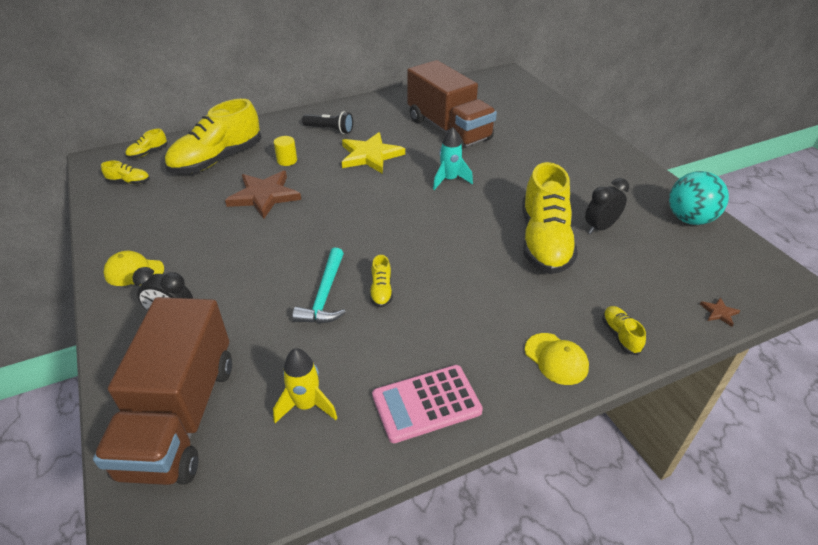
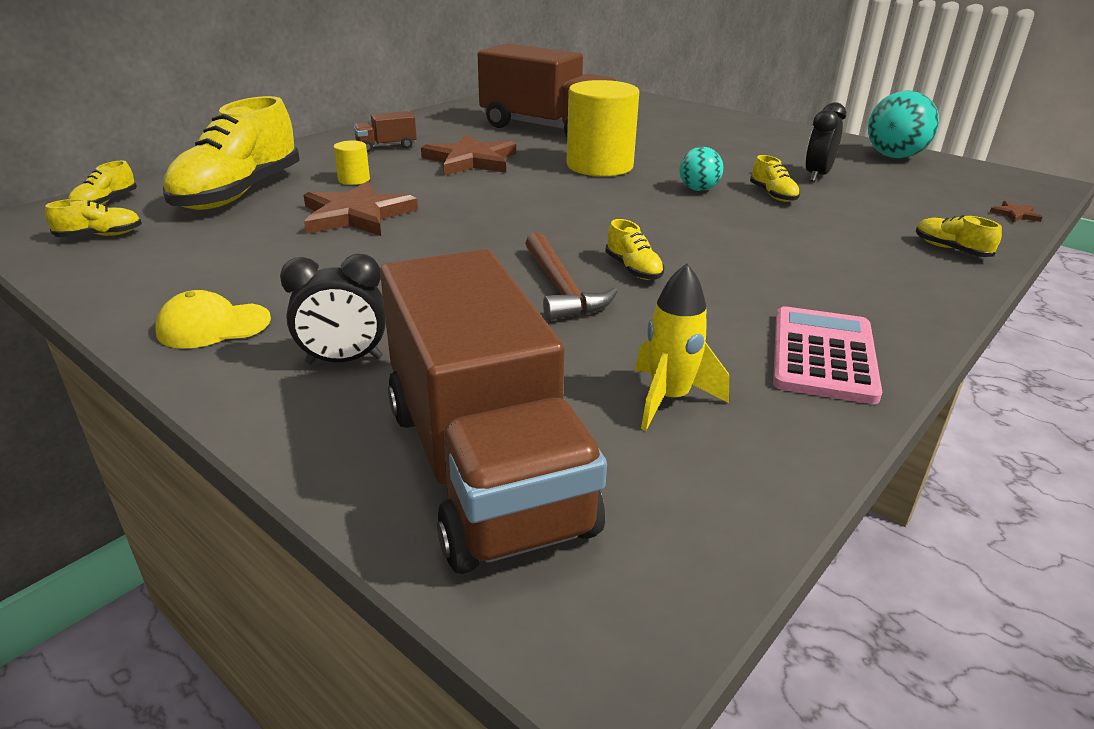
camera: 25 degrees left, 10 degrees down
(325, 295) = (561, 288): turquoise hammer -> brown hammer
(330, 130) = (386, 147): black flashlight -> brown truck
(370, 155) = (470, 160): yellow star -> brown star
(426, 403) = (823, 355): pink calculator -> pink calculator turned 150 degrees clockwise
(449, 180) = (599, 166): turquoise rocket -> yellow cylinder
(495, 222) = (698, 189): none -> turquoise ball
(544, 241) = (773, 195): yellow shoe -> yellow shoe, size x0.42
(556, 359) = (914, 282): yellow cap -> none

